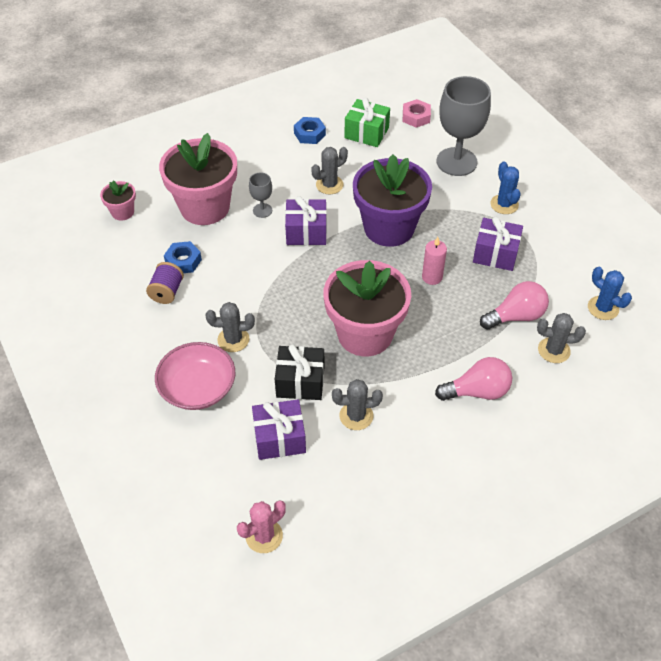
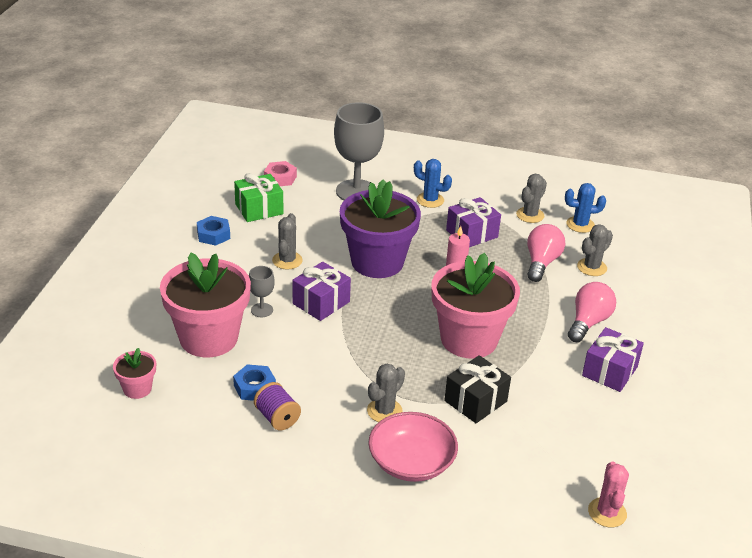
camera: 50 degrees left, 15 degrees down
(279, 438) = (519, 446): purple gift -> purple gift (610, 371)
(356, 416) = (544, 393): grey cactus -> grey cactus (530, 215)

